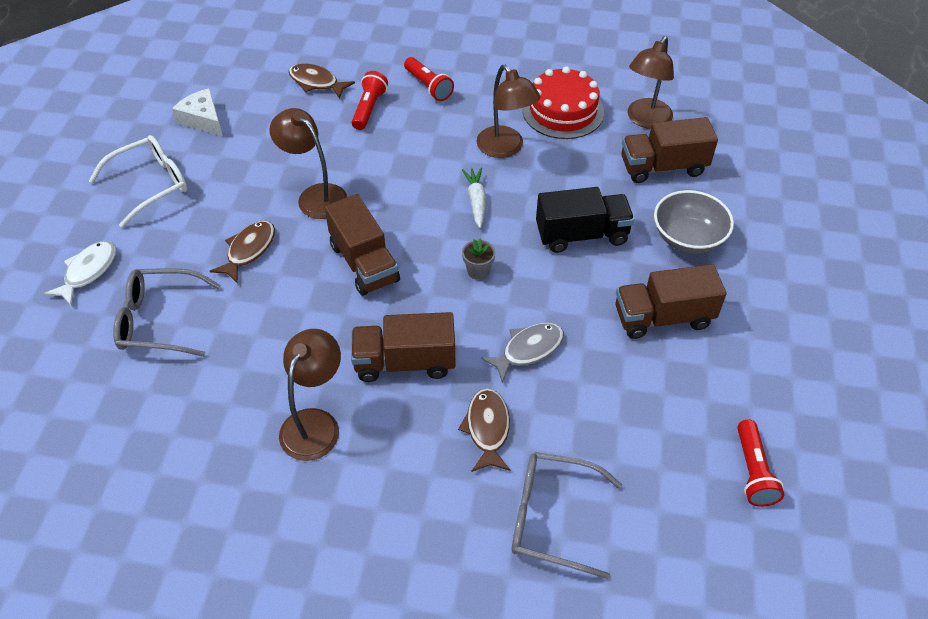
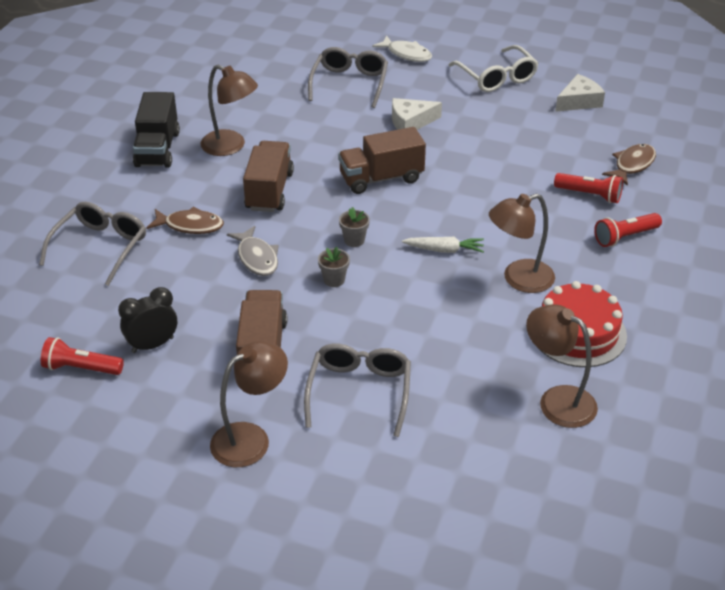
camera: 100 degrees right, 10 degrees down
(249, 250) = (410, 122): brown fish -> white cheese
(315, 196) = (469, 157): brown lamp -> brown lamp (251, 438)
(545, 278) = (334, 280): none -> grey flower pot
(581, 235) = (383, 313): black truck -> black truck (157, 149)
(663, 167) = (472, 397): brown truck -> none
(688, 238) = (359, 392): grey bowl -> grey glasses
(693, 413) = (152, 345): none -> black clock

